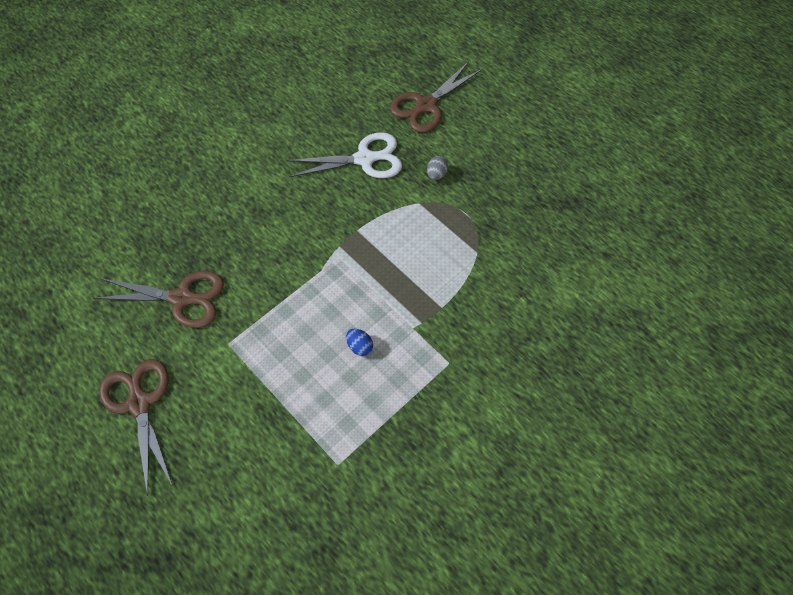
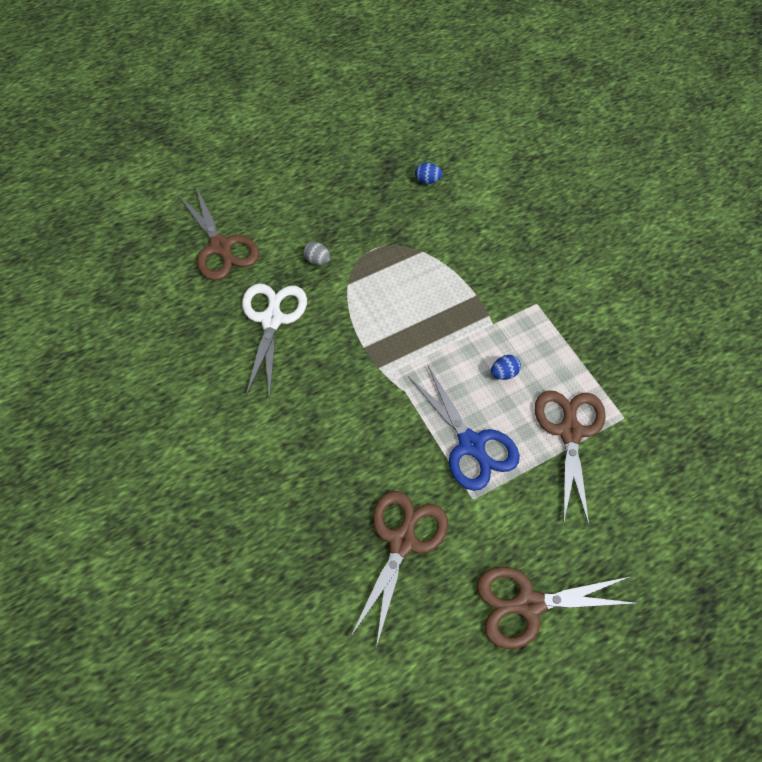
camera: 75 degrees left, 0 degrees up
(279, 333) = (472, 445): none -> blue scissors
(311, 414) = (569, 431): none -> brown scissors
(566, 238) = (427, 180): none -> blue egg

